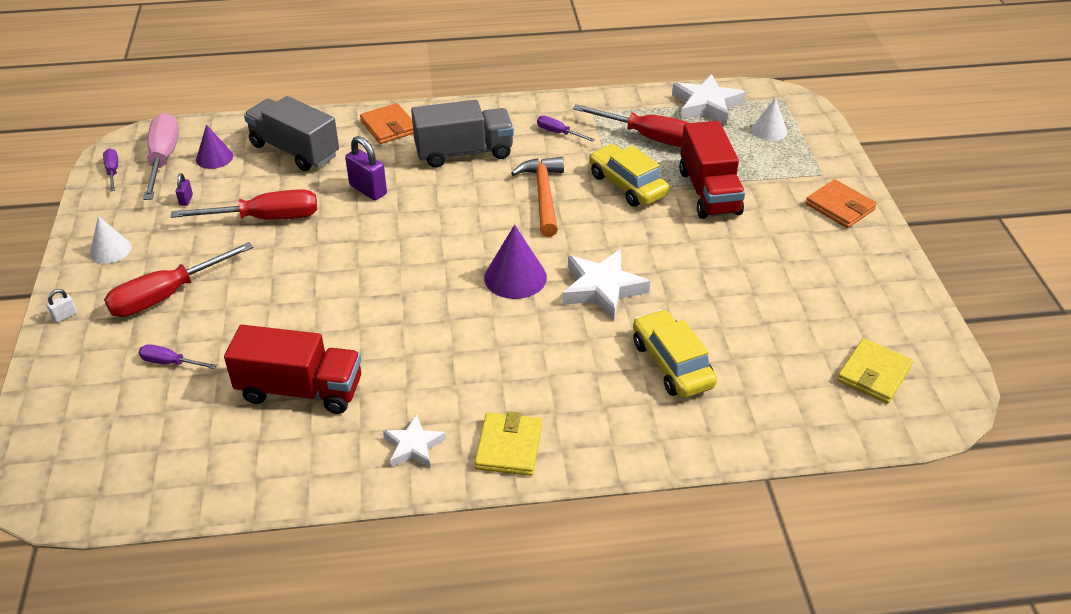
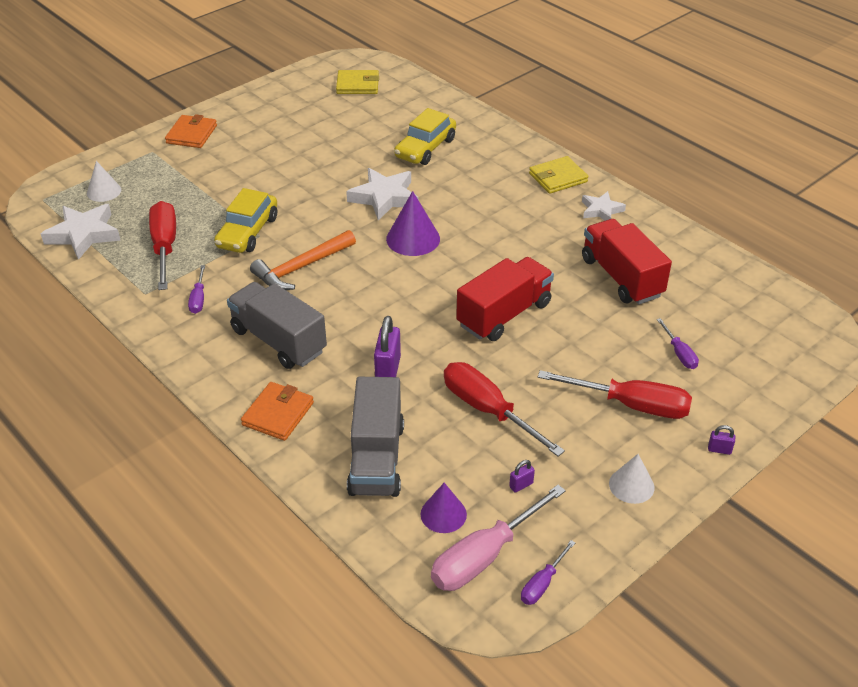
camera: 125 degrees left, 0 degrees up
(65, 316) = (719, 450): white padlock -> purple padlock
(709, 192) = (222, 192): red truck -> red truck (504, 314)

